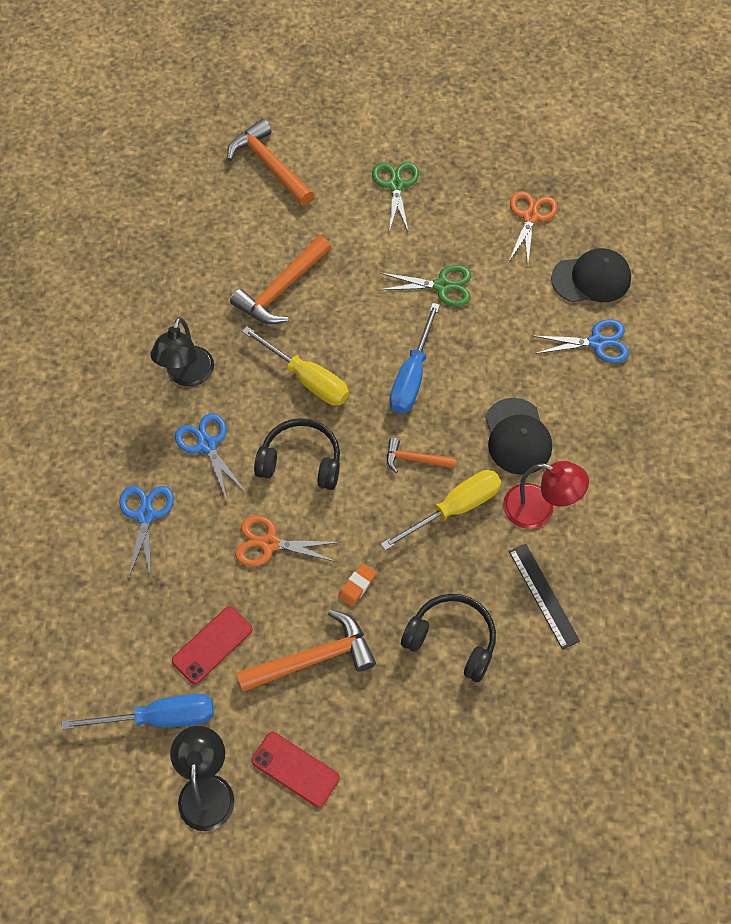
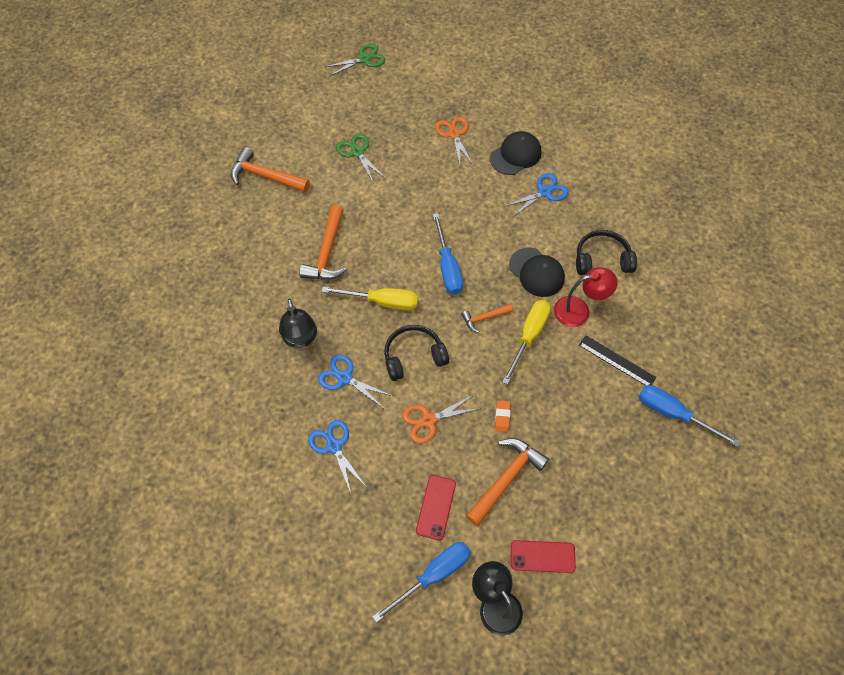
camera: 30 degrees left, 0 degrees up
(442, 286) = (428, 202): green scissors -> green scissors (364, 59)
(452, 640) = (582, 419): black headphones -> black headphones (602, 260)
(570, 696) = (673, 414): none -> blue screwdriver

